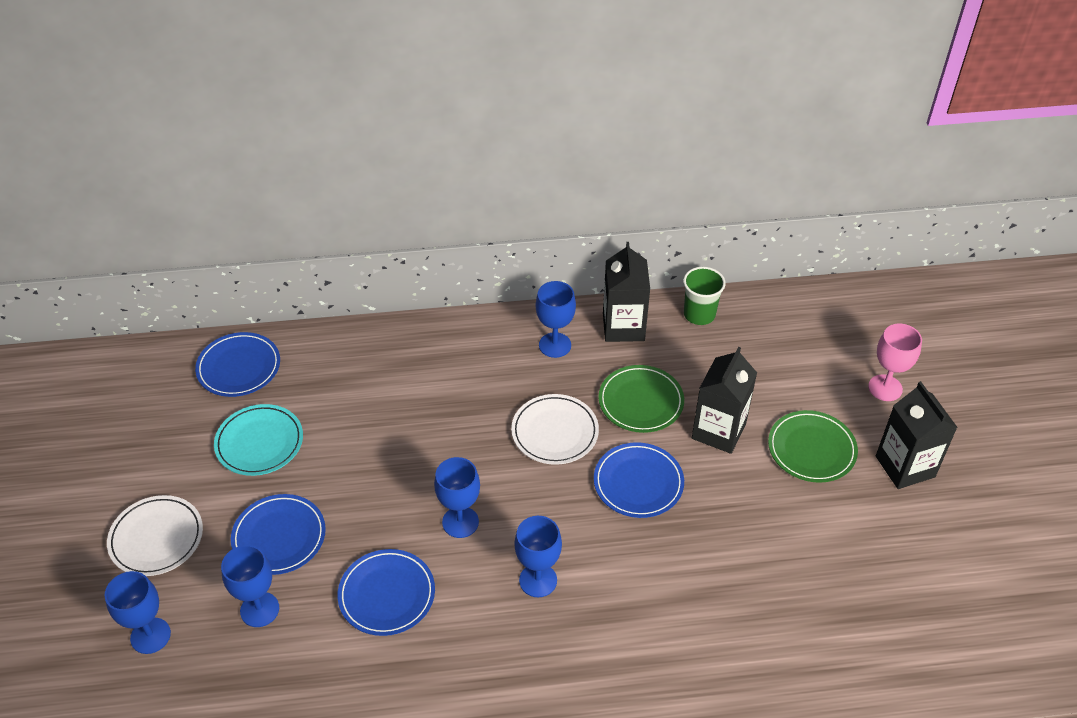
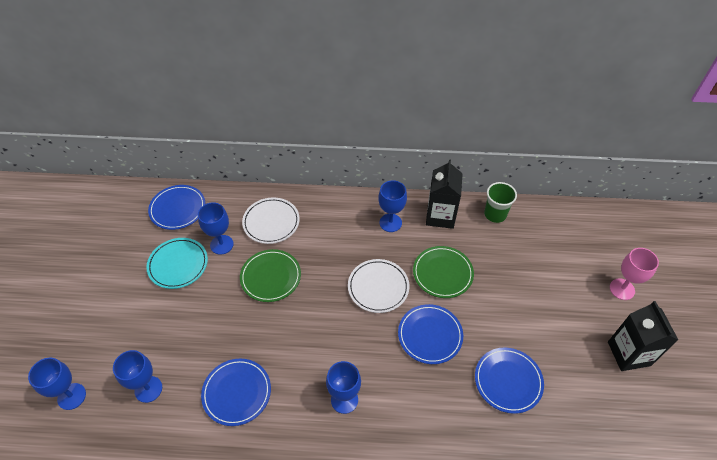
camera: 10 degrees right, 5 degrees up
(156, 538) = (94, 324): white plate -> white plate (271, 222)
(279, 537) = (174, 336): blue plate -> blue plate (508, 381)
(460, 522) = (299, 345): blue goblet -> blue goblet (221, 244)
(718, 431) = (494, 304): black carton -> none
(811, 449) = (560, 329): green plate -> green plate (271, 277)

